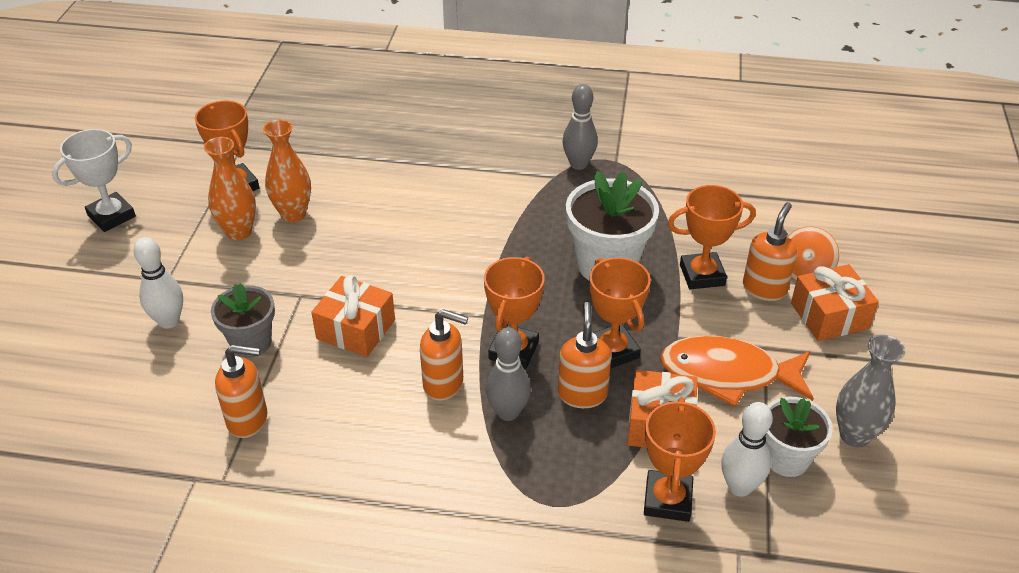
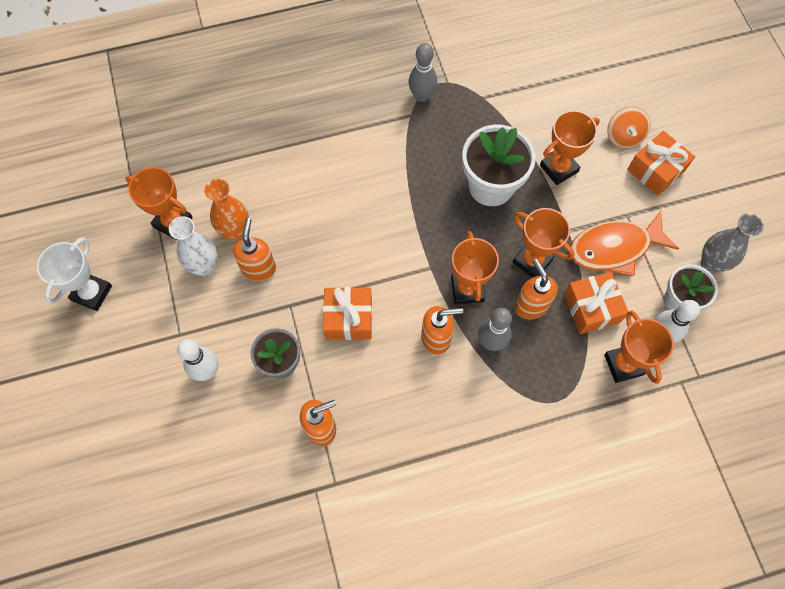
camera: 25 degrees left, 25 degrees up
(239, 232) = (205, 266): orange vase -> white vase
(764, 288) = (604, 163): orange soap dispenser -> orange soap dispenser (259, 268)

